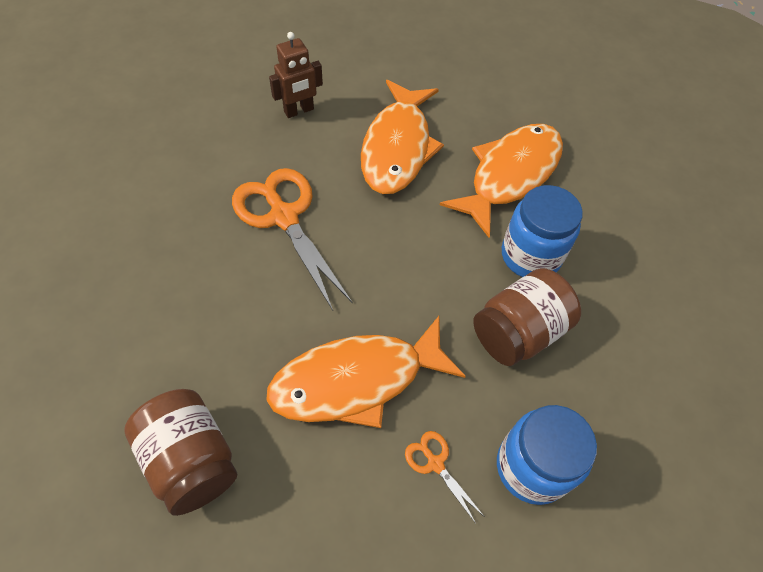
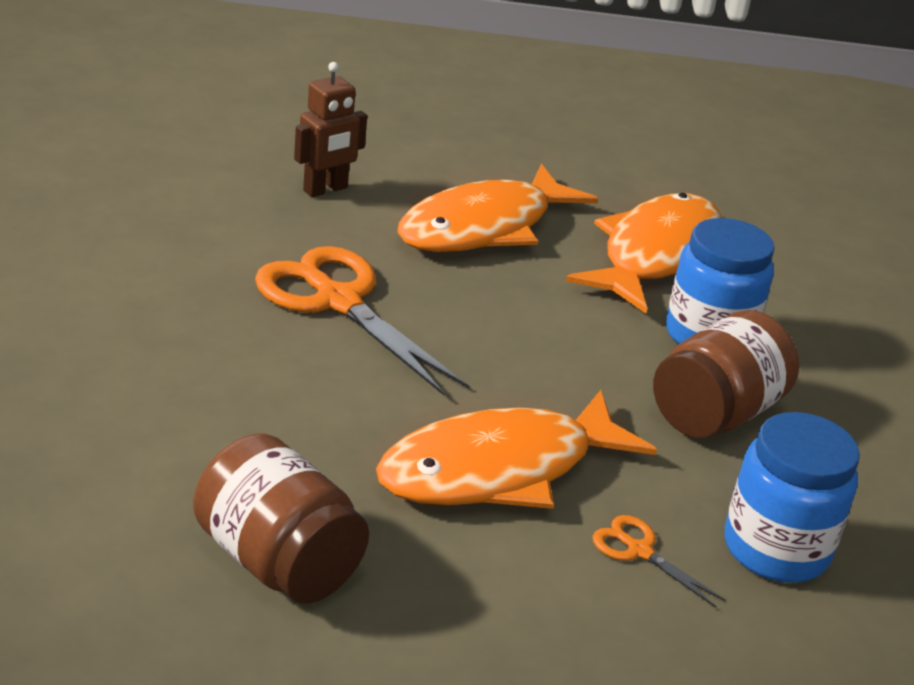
camera: 10 degrees left, 25 degrees down
(397, 147) = (484, 227): orange fish -> orange fish turned 45 degrees clockwise

